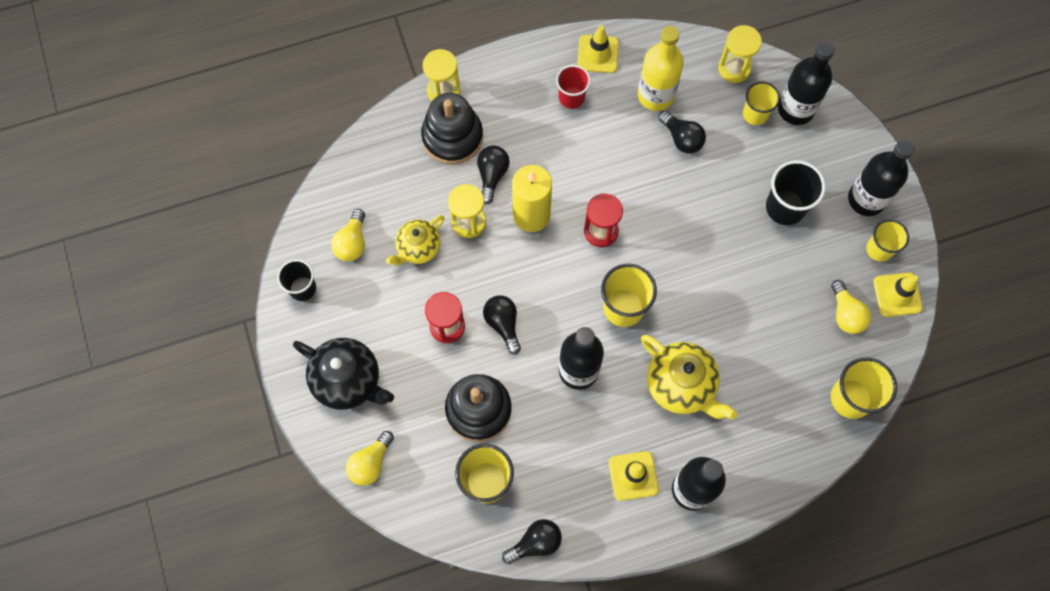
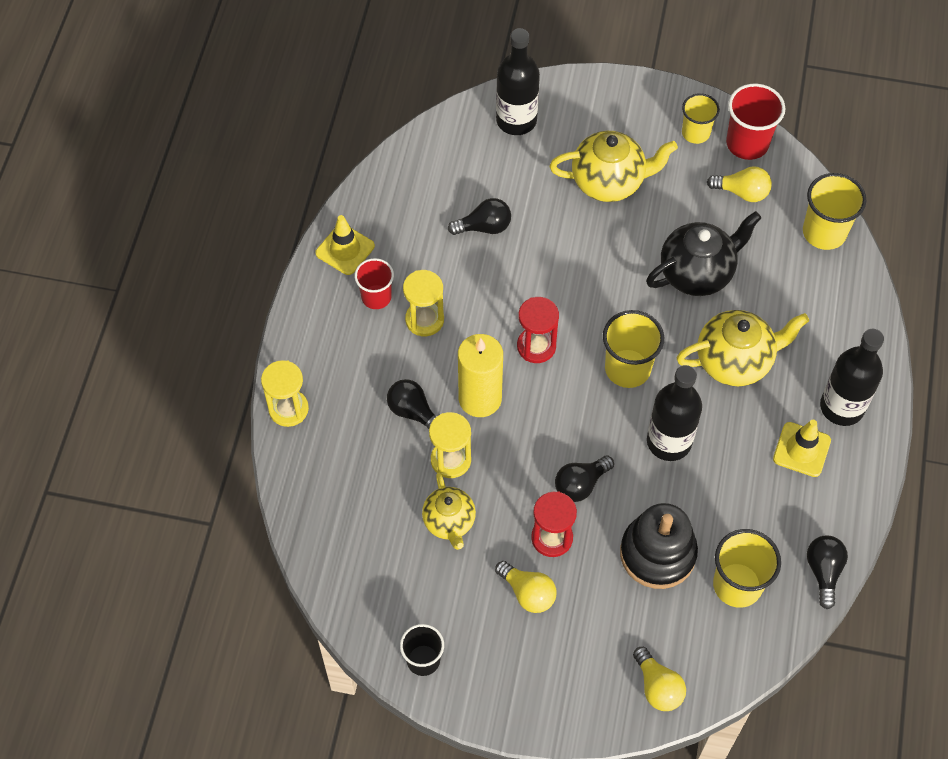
camera: 60 degrees left, 10 degrees down
(348, 381) = (555, 664): black teapot -> black teapot (697, 273)
(352, 242) = (402, 584): yellow light bulb -> yellow light bulb (528, 593)
(452, 137) = (346, 427): black stacking toy -> none
(503, 324) = (580, 484): black light bulb -> black light bulb turned 45 degrees counterclockwise
(656, 95) = (424, 224): yellow bottle -> none
(734, 68) = (440, 145): yellow hourglass -> yellow hourglass (424, 320)
(755, 114) = (499, 154): yellow cup -> none
(785, 207) = (609, 182): black cup -> yellow teapot
(866, 199) = (641, 116): black bottle -> none
(897, 294) = (747, 143): yellow traffic cone -> red cup

